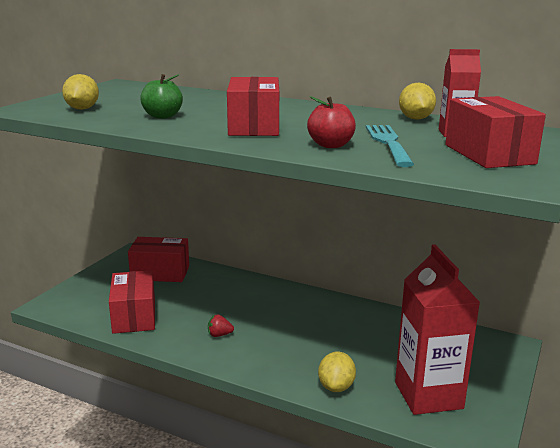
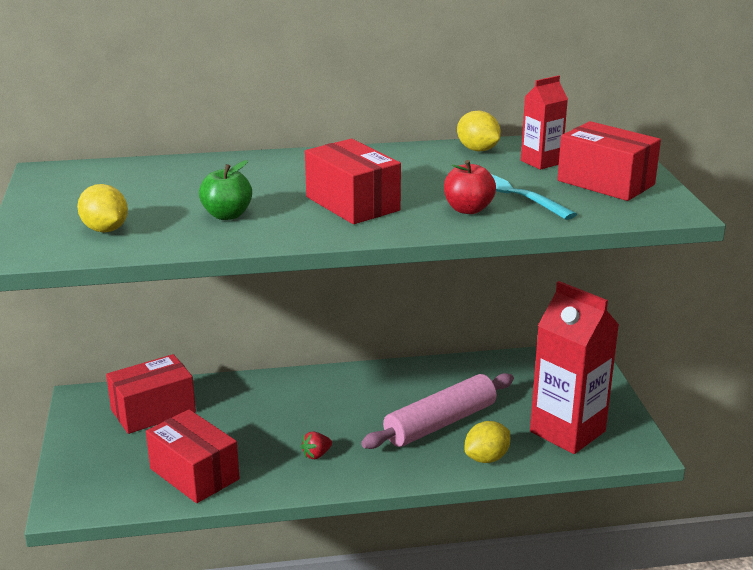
camera: 35 degrees left, 5 degrees up
(331, 348) = (440, 423): none -> pink rolling pin
(336, 387) = (486, 458): yellow lemon -> yellow lemon turned 75 degrees clockwise

